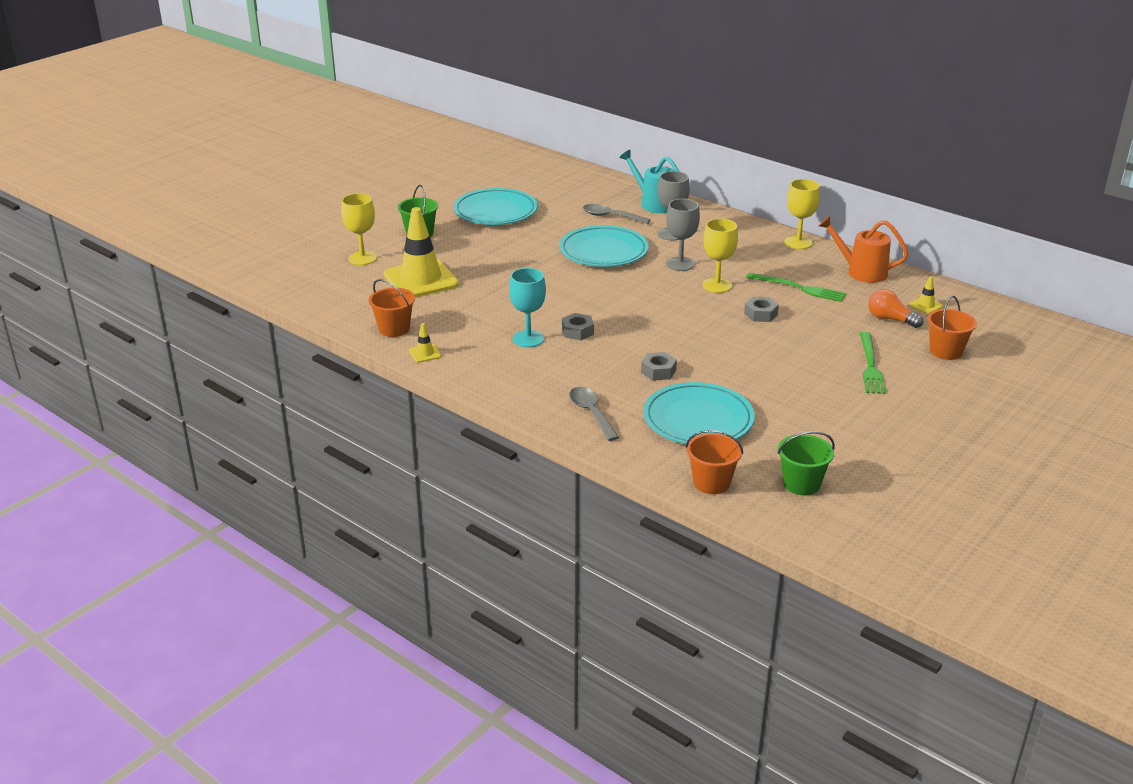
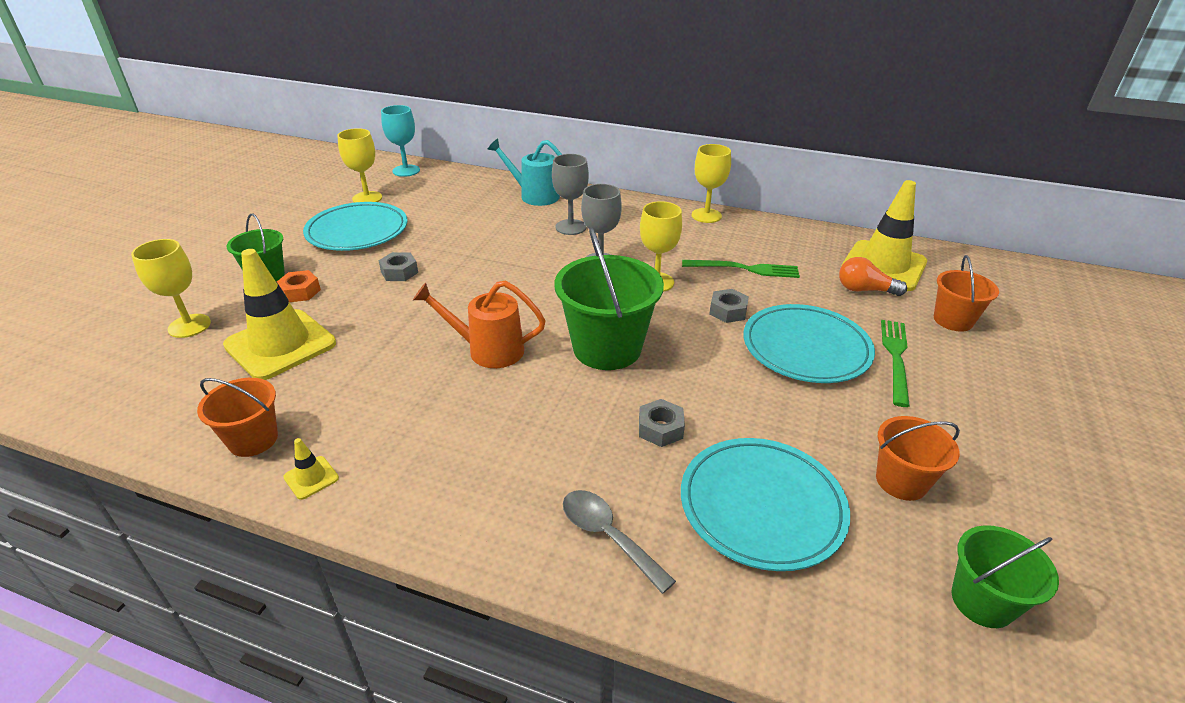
camera: 20 degrees left, 5 degrees up
(441, 248) = (300, 292): none -> orange nut
(511, 186) = (367, 198): none -> yellow goblet
(528, 339) = (460, 413): turquoise goblet -> turquoise goblet (406, 171)
(577, 331) = (523, 385): grey nut -> grey nut (399, 272)
(603, 251) = (505, 261): turquoise plate -> turquoise plate (806, 348)
(610, 216) = (494, 217): grey spoon -> none
(650, 321) = (607, 348): none -> green bucket
(711, 483) = (863, 643): orange bucket -> orange bucket (901, 481)
(860, 272) = (790, 238): orange watering can -> orange watering can (487, 350)
(870, 365) = (895, 358): green fork -> green fork turned 150 degrees counterclockwise
(925, 305) = (883, 266): yellow traffic cone -> yellow traffic cone, size x2.49

